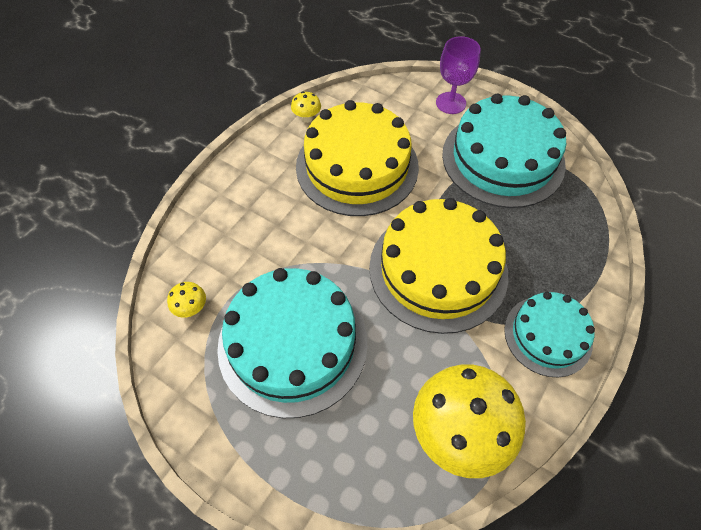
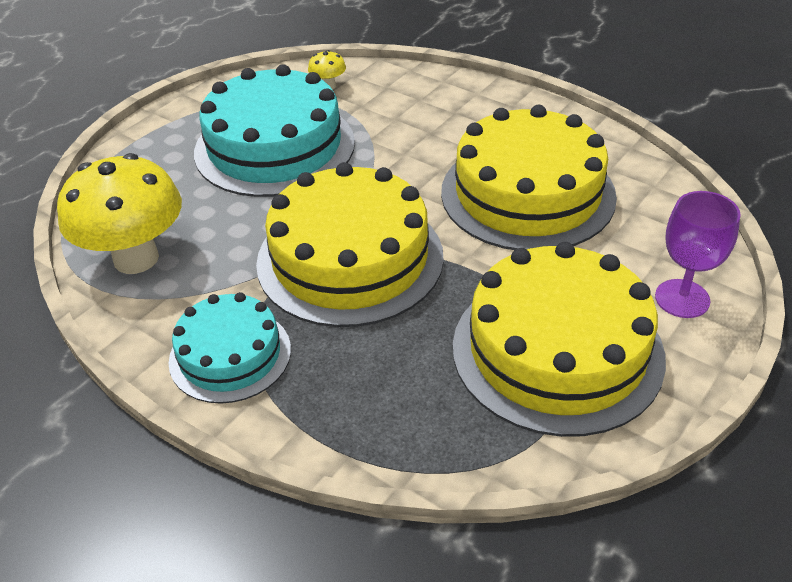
camera: 95 degrees right, 15 degrees down
(307, 118) = (614, 151): yellow mushroom -> none
(503, 159) = (557, 350): turquoise cake -> yellow cake

